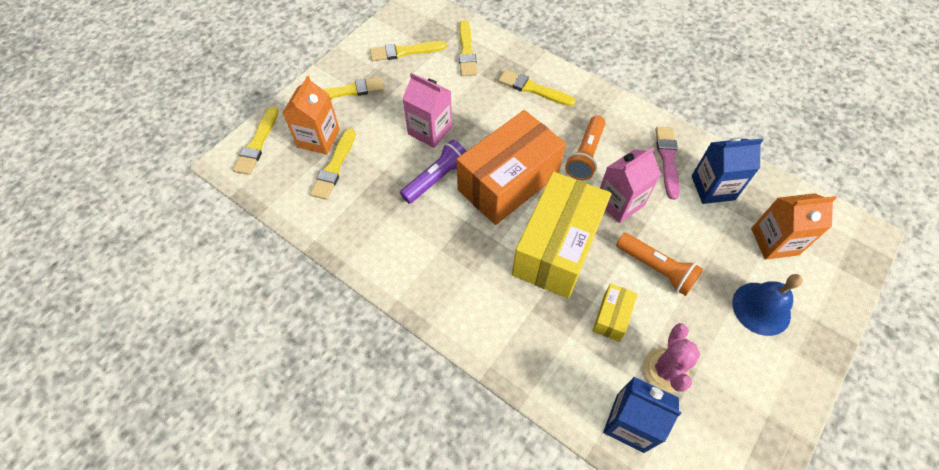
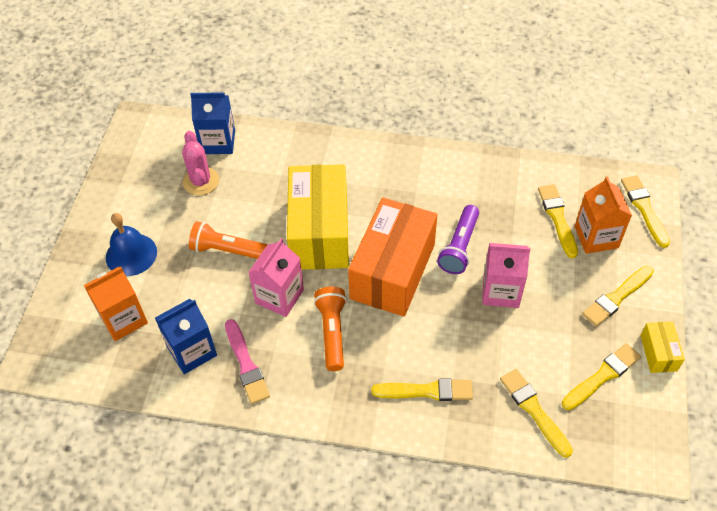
camera: 155 degrees right, 5 degrees down
(612, 317) = (253, 199): yellow box -> yellow box (658, 353)

